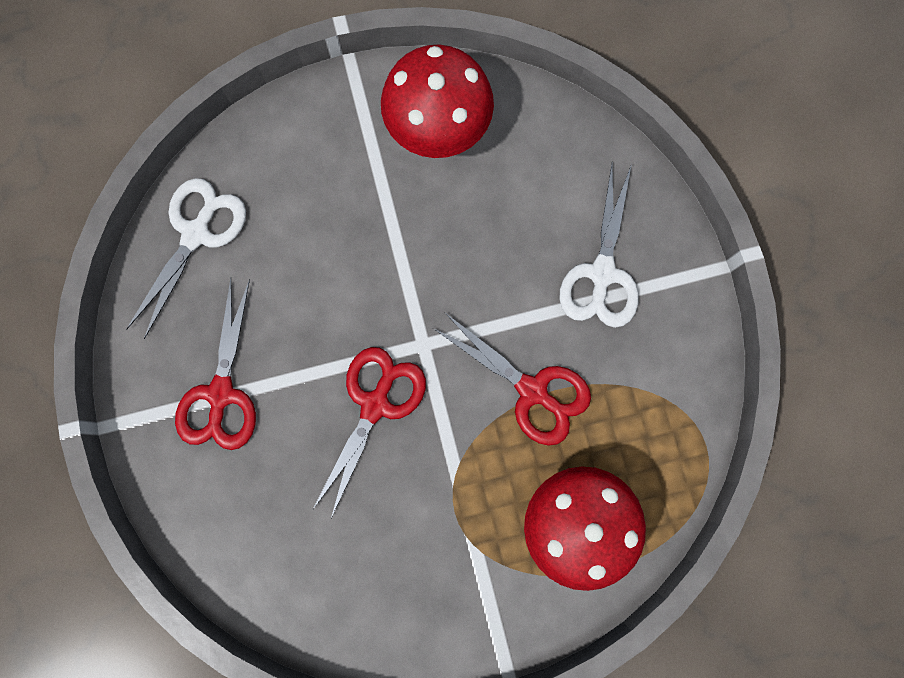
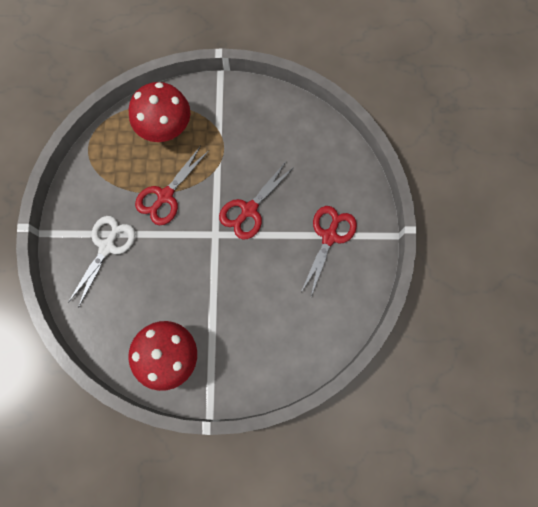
camera: 165 degrees left, 5 degrees down
(196, 234) = (325, 329): white scissors -> none
(532, 390) = (165, 196): red scissors -> red scissors turned 105 degrees counterclockwise

